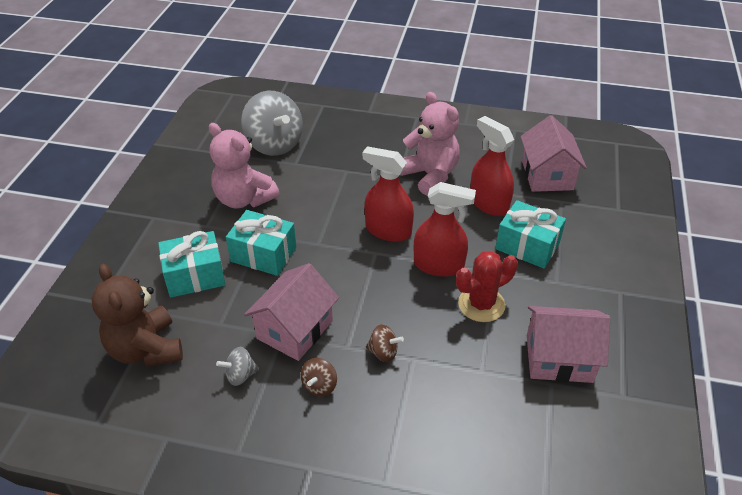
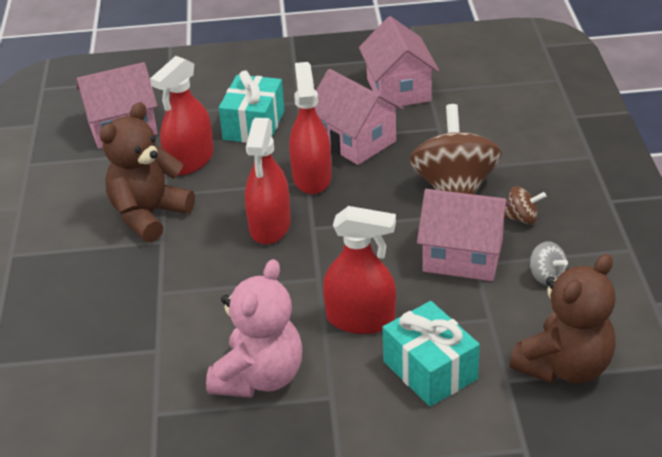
camera: 105 degrees left, 5 degrees down
(263, 254) = (360, 319): turquoise gift -> red spray bottle
(274, 144) = (115, 389): grey spinning top -> none
(383, 352) = (454, 188): brown spinning top -> brown spinning top, size x2.24
(430, 175) = (149, 215): pink teddy bear -> brown teddy bear
(481, 304) = (355, 141): red cactus -> pink house

